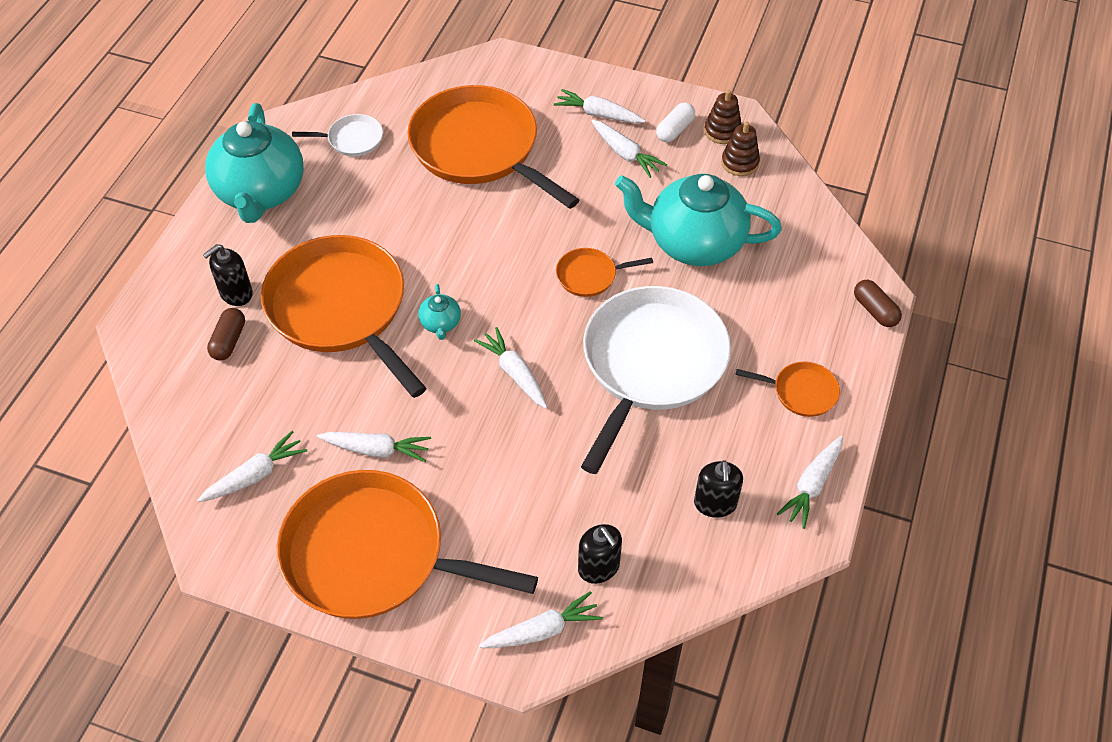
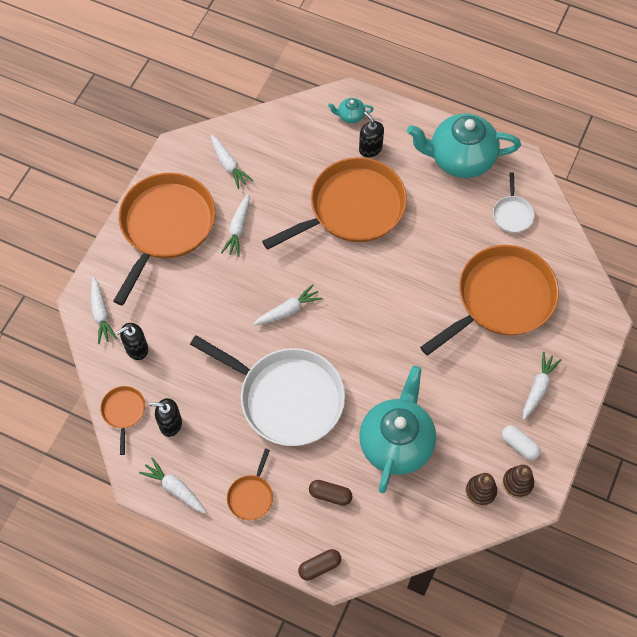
camera: 95 degrees right, 10 degrees up
(229, 341) = (331, 146): brown capsule -> brown capsule (330, 495)
(440, 324) = (334, 267): turquoise teapot -> turquoise teapot (350, 116)
(589, 276) = (369, 365): orange pan -> orange pan (123, 412)
(625, 154) = (492, 404): white carrot -> none

